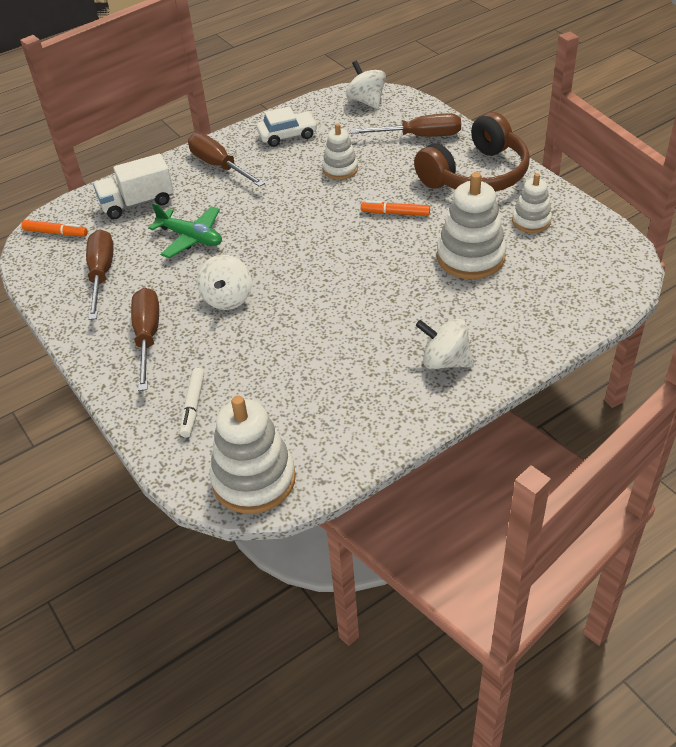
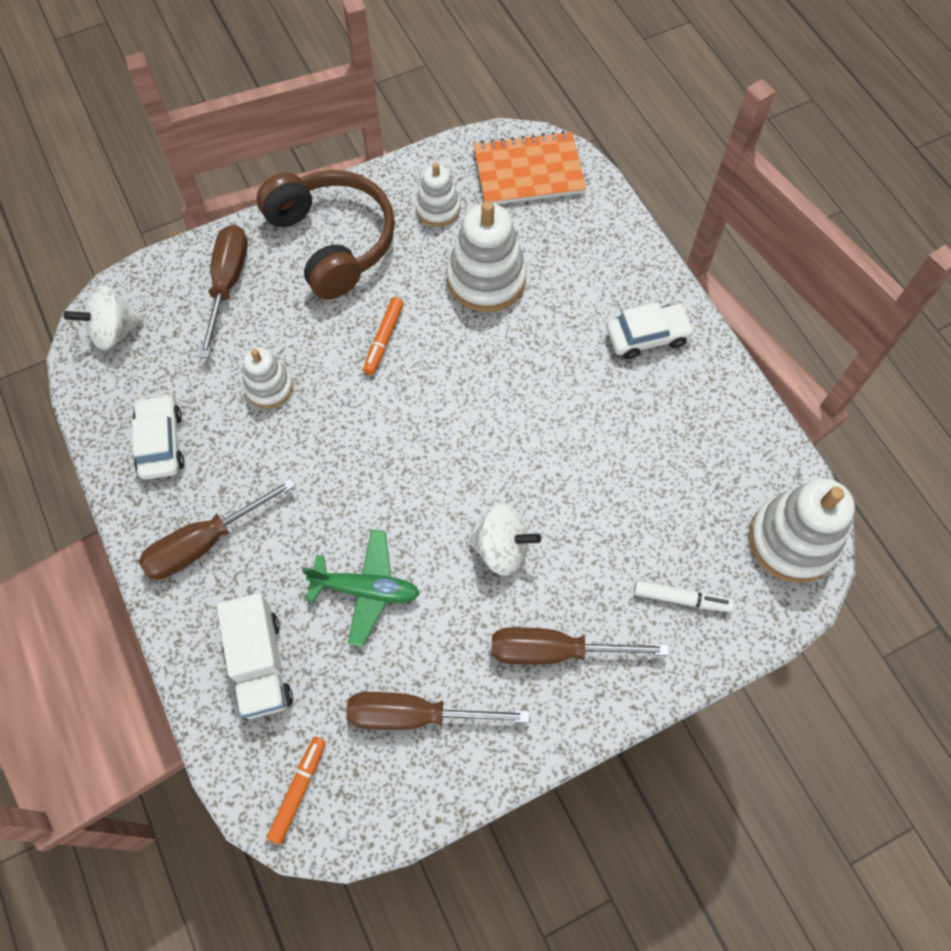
camera: 85 degrees left, 20 degrees up
(191, 238) = (366, 589): green plane -> green plane turned 60 degrees clockwise
(445, 361) = (647, 336): white spinning top -> white car
(597, 266) = (528, 171): none -> orange notebook

